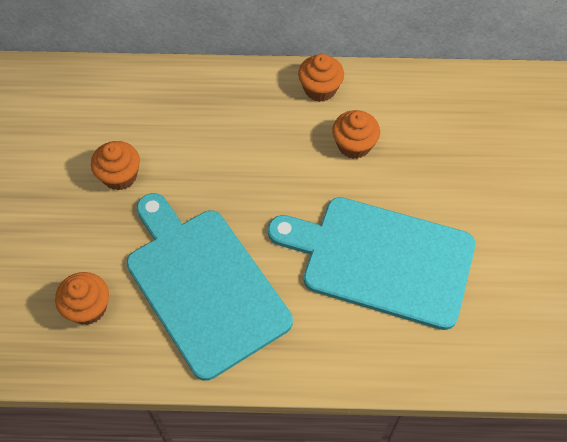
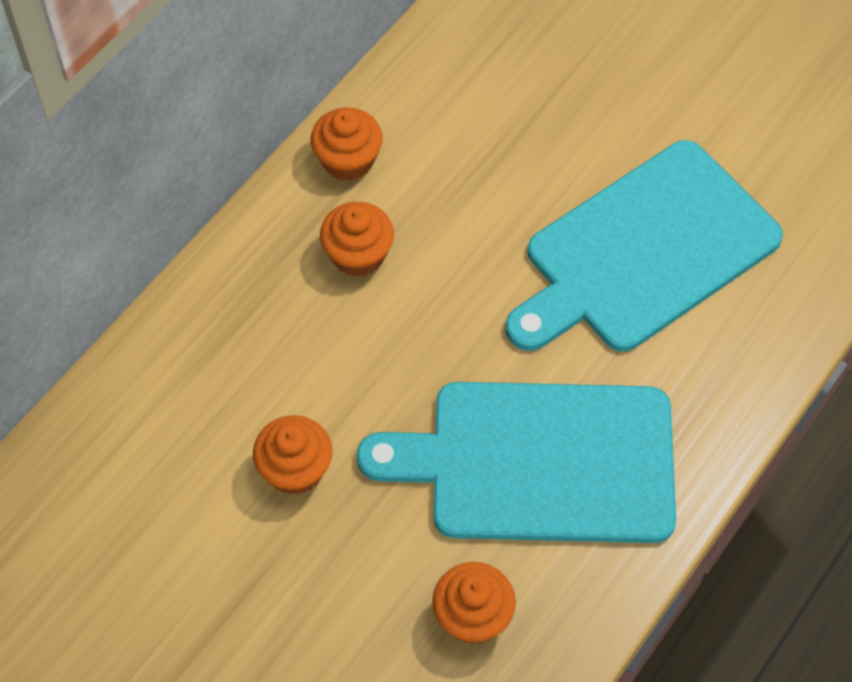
camera: 55 degrees left, 0 degrees up
(354, 145) = (463, 177): orange cupcake -> orange cupcake (358, 255)

